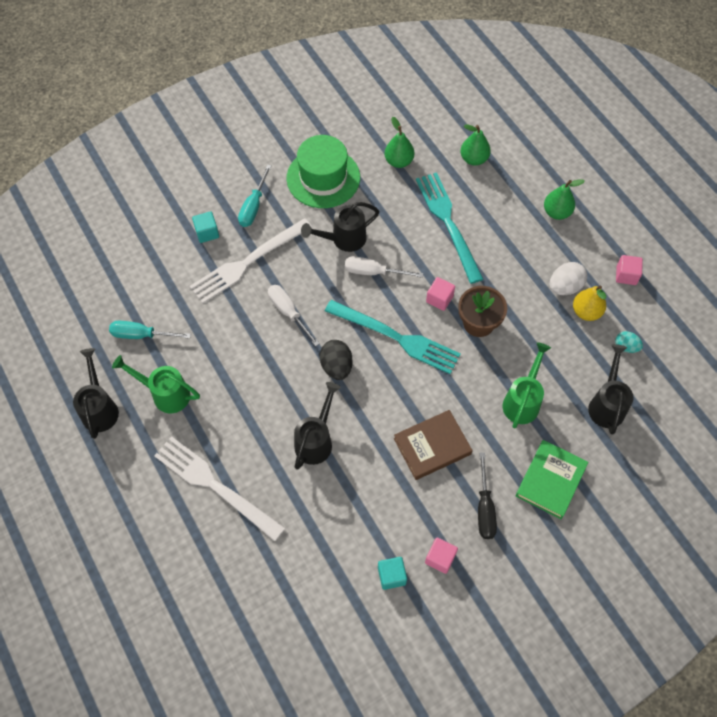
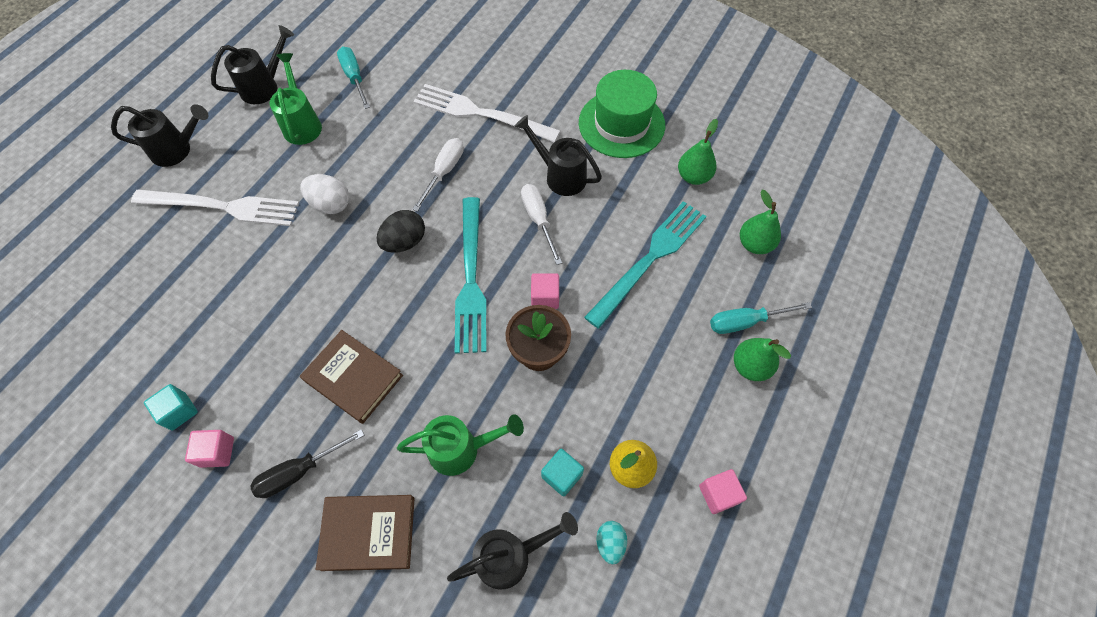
camera: 60 degrees right, 0 degrees up
(207, 233) = (492, 69): turquoise cube -> turquoise cube (562, 475)
(215, 485) = (222, 207): white fork -> white fork turned 90 degrees clockwise
(253, 206) = (546, 87): turquoise screwdriver -> turquoise screwdriver (745, 322)
(316, 441) = (309, 265): black watering can -> black watering can (177, 150)
(550, 480) = (368, 533): green book -> brown book
(565, 287) = (650, 425): white egg -> white egg (330, 204)

